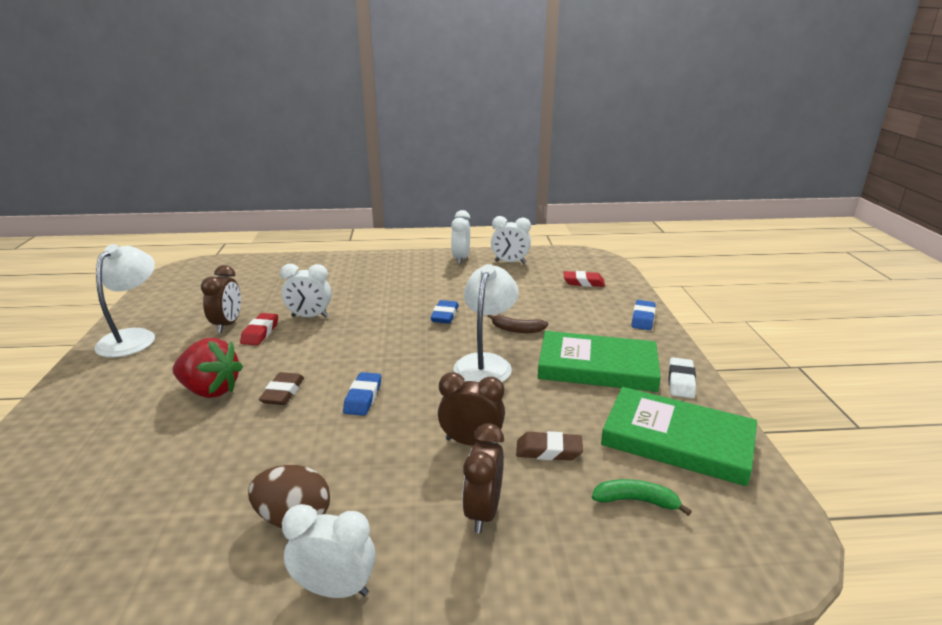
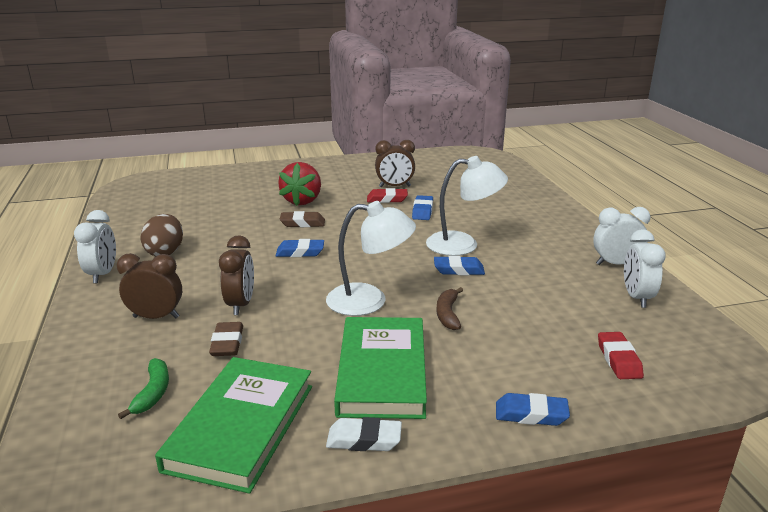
camera: 80 degrees right, 0 degrees up
(134, 337) = (364, 165): white lamp -> white lamp (463, 244)
(309, 317) = (422, 211): white clock -> blue eraser

